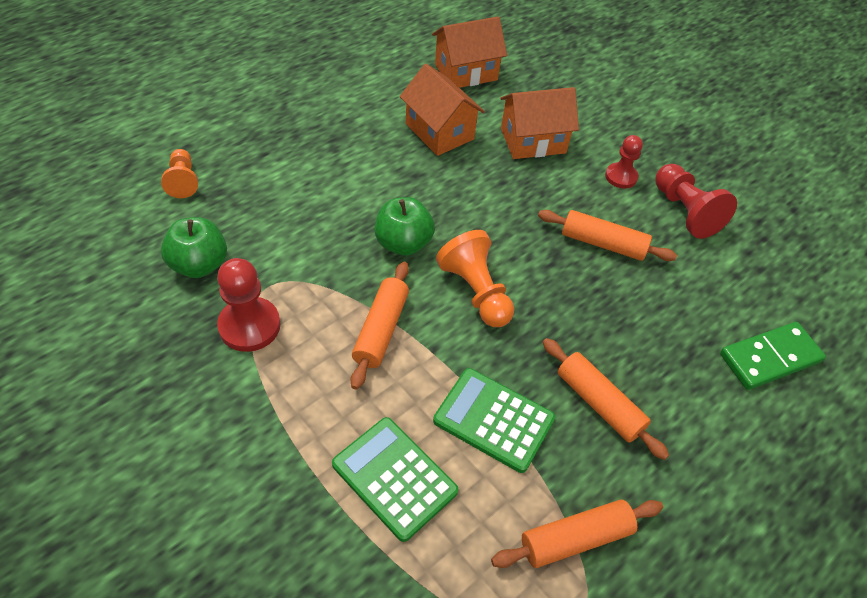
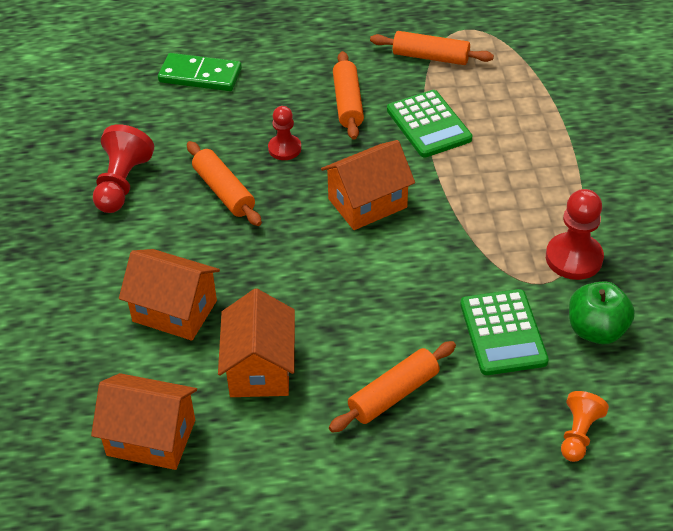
camera: 140 degrees left, 5 degrees down
(381, 330) = (467, 210): orange rolling pin -> orange rolling pin (393, 394)
(394, 478) = (520, 125): green calculator -> green calculator (502, 333)
(403, 243) = (396, 267): green apple -> none
(476, 291) = (367, 203): orange pawn -> orange house
(621, 177) = (136, 237): red pawn -> red pawn (284, 148)

